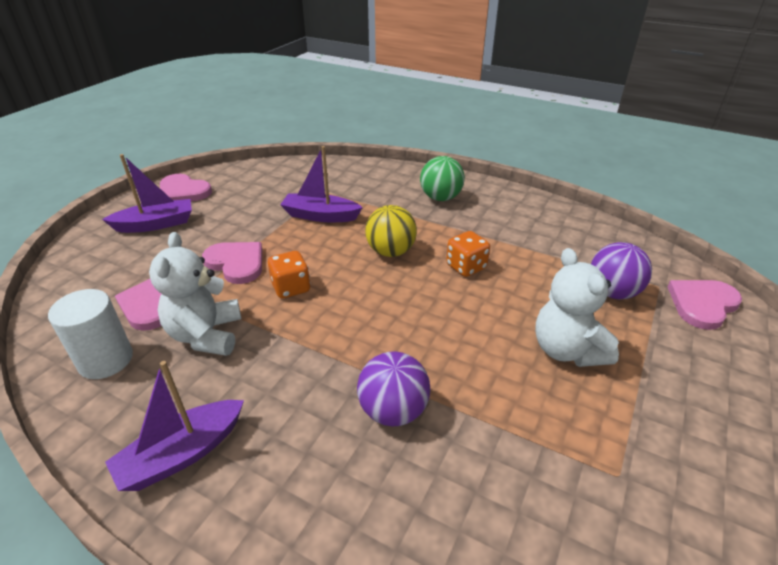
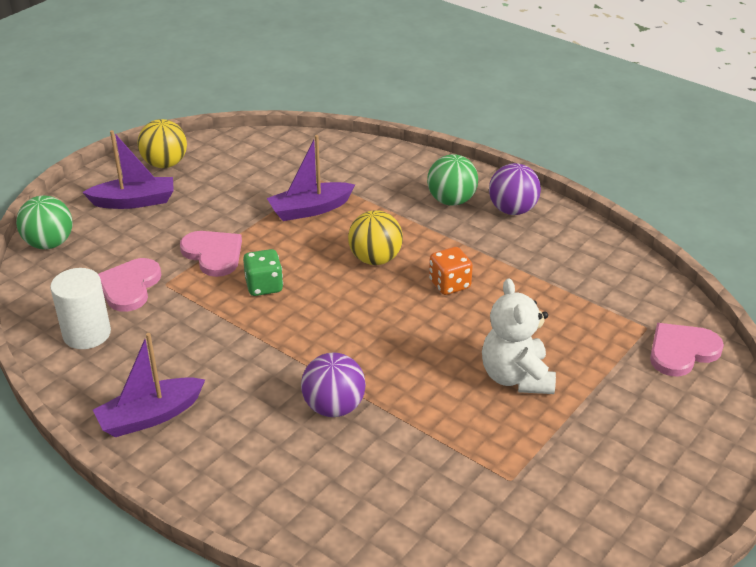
camera: 10 degrees right, 0 degrees up
(69, 270) = (49, 243): none -> green ball
(183, 191) = (165, 164): pink heart -> yellow ball
(206, 335) = (177, 322): white teddy bear -> none
(291, 288) = (264, 286): orange dice -> green dice
(320, 216) = (310, 209): purple boat -> purple boat turned 45 degrees counterclockwise
(612, 292) = (592, 328): purple ball -> purple ball (512, 210)

